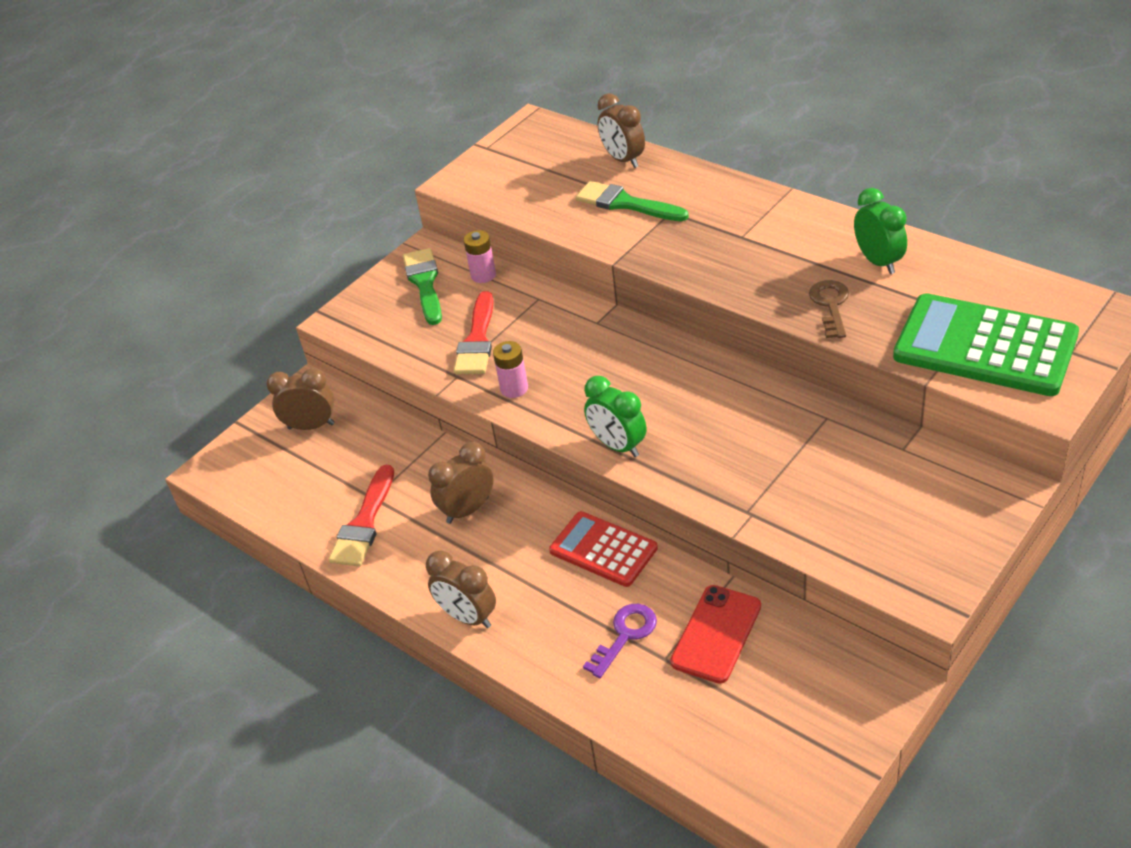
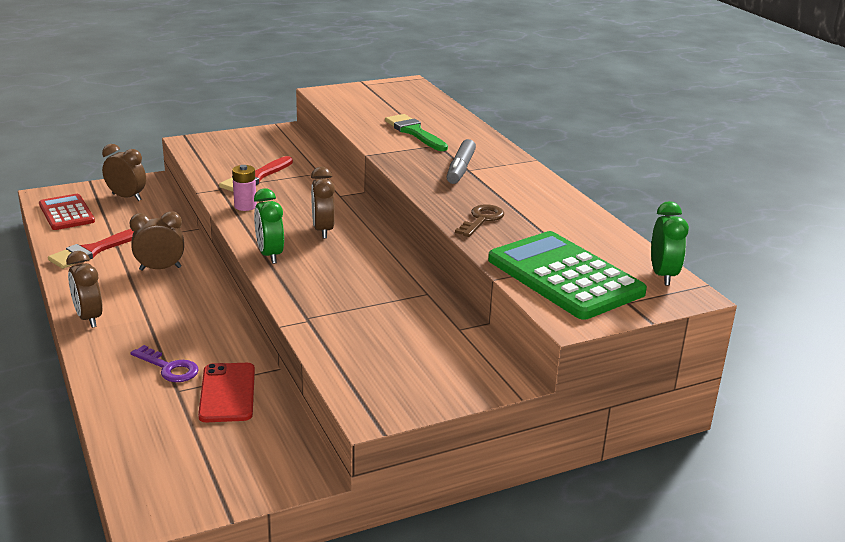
camera: 20 degrees right, 15 degrees down
(424, 283) = (261, 143): green brush -> none
(483, 275) = (301, 152): pink battery -> none
(603, 549) = (215, 320): red calculator -> red calculator (66, 213)
(623, 160) = (442, 114): brown clock -> brown clock (323, 230)
(625, 635) = (169, 368): purple key -> purple key turned 60 degrees clockwise
(716, 634) = (227, 393): red phone -> red phone turned 60 degrees counterclockwise
(732, 239) = (460, 169): none -> grey marker
(878, 262) = (546, 211): green clock -> green clock (663, 275)

